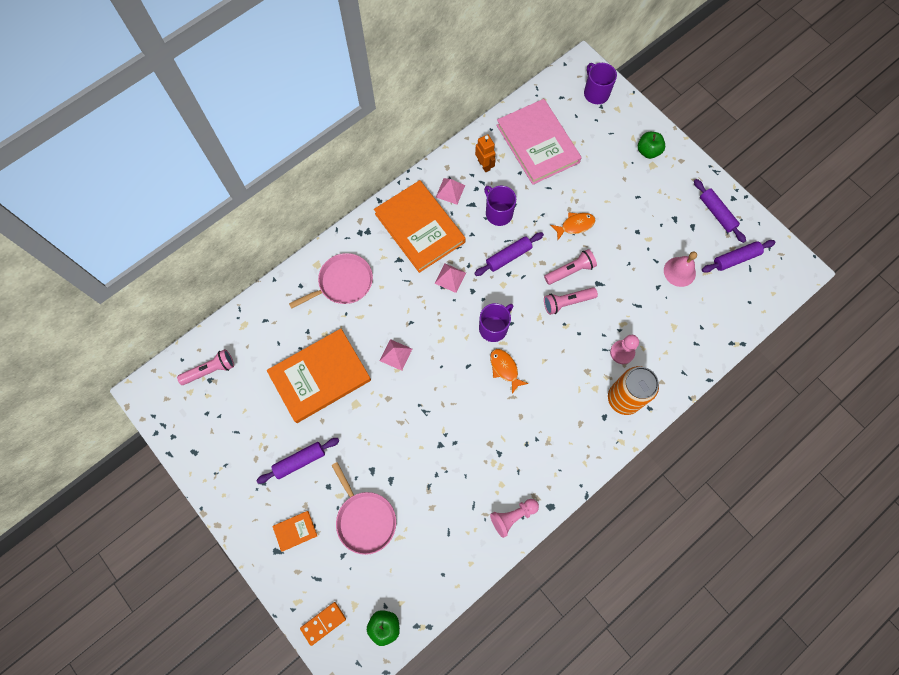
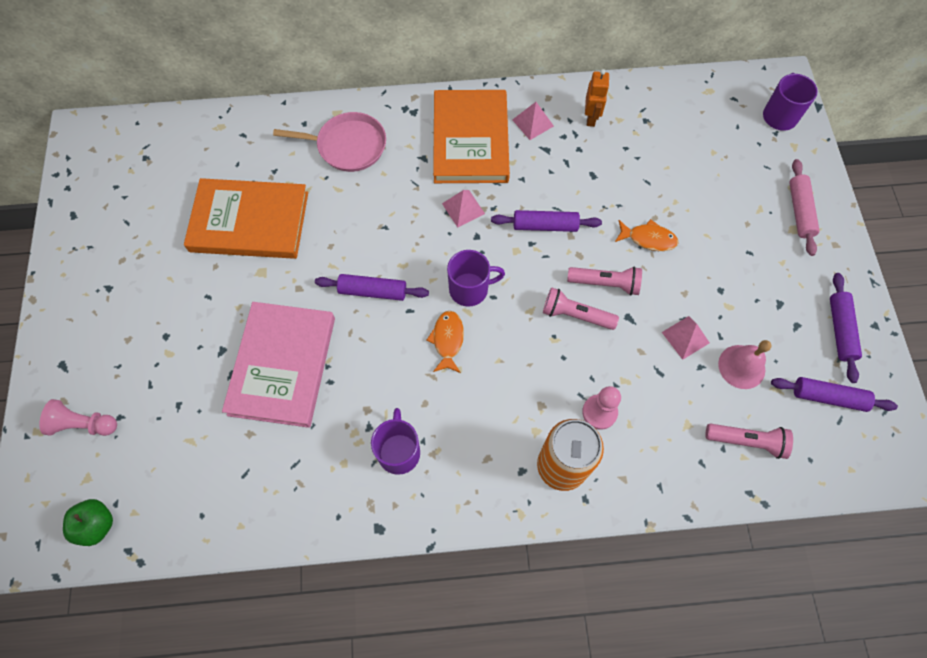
camera: 35 degrees right, 5 degrees down
(210, 370) = (153, 149): pink flashlight -> pink flashlight (747, 441)
(295, 531) = (96, 358): orange book -> none
(299, 461) = (160, 291): purple rolling pin -> purple rolling pin (373, 291)
(323, 623) = (41, 474): orange domino -> none
(365, 519) = (172, 396): pink pan -> none
(396, 354) = (343, 249): pink pyramid -> pink pyramid (685, 337)
(498, 213) = (569, 175): purple mug -> purple mug (399, 451)
(512, 516) = (327, 508): pink pawn -> pink pawn (84, 424)
(537, 144) = (669, 130): pink book -> pink book (282, 365)
(648, 151) = (800, 211): green apple -> pink rolling pin

